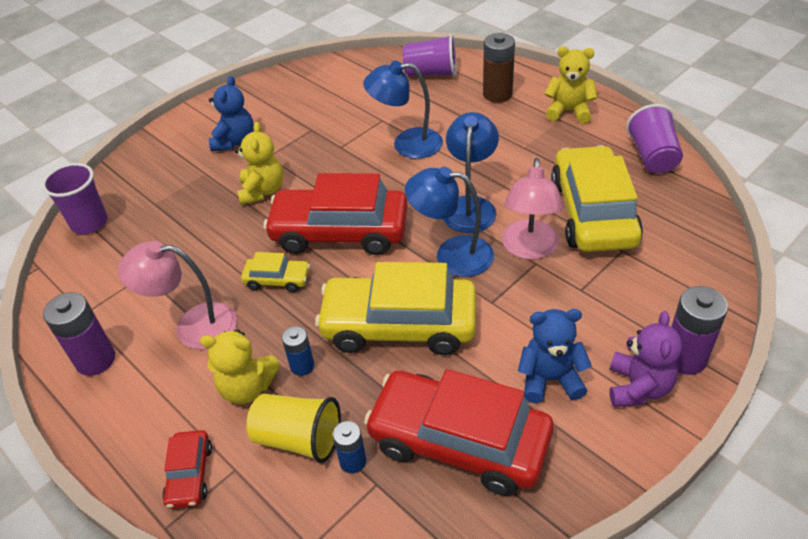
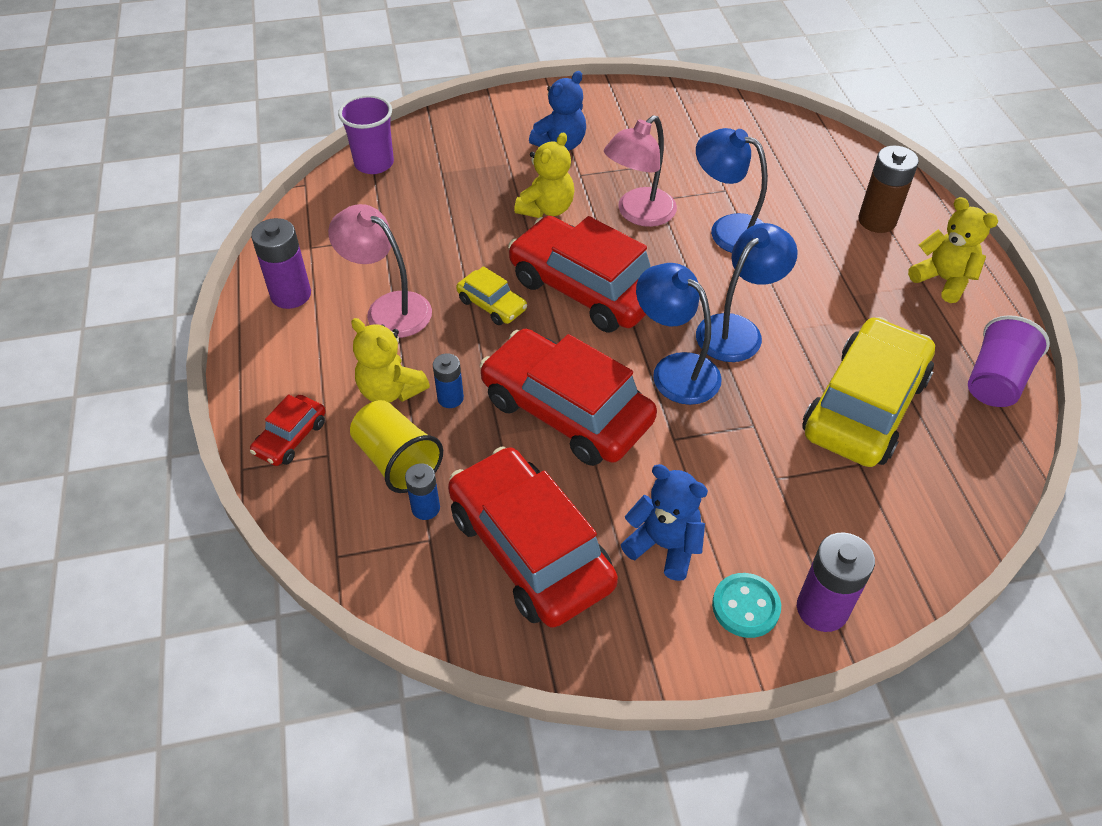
camera: 30 degrees right, 5 degrees up
(399, 325) = (566, 410): yellow car -> red car
(431, 73) = (823, 161): purple cup -> none
(529, 249) = (759, 407): pink lamp -> pink lamp (638, 214)
(638, 387) = (745, 606): purple teddy bear -> turquoise button

